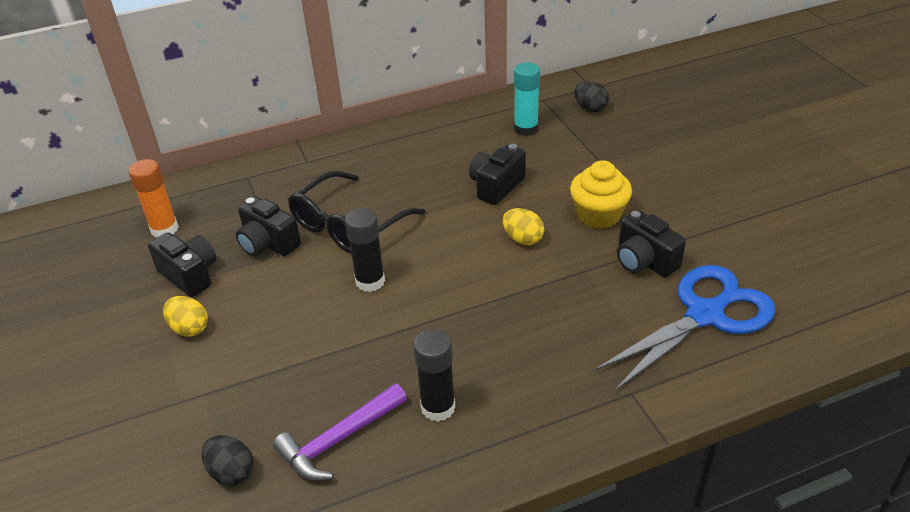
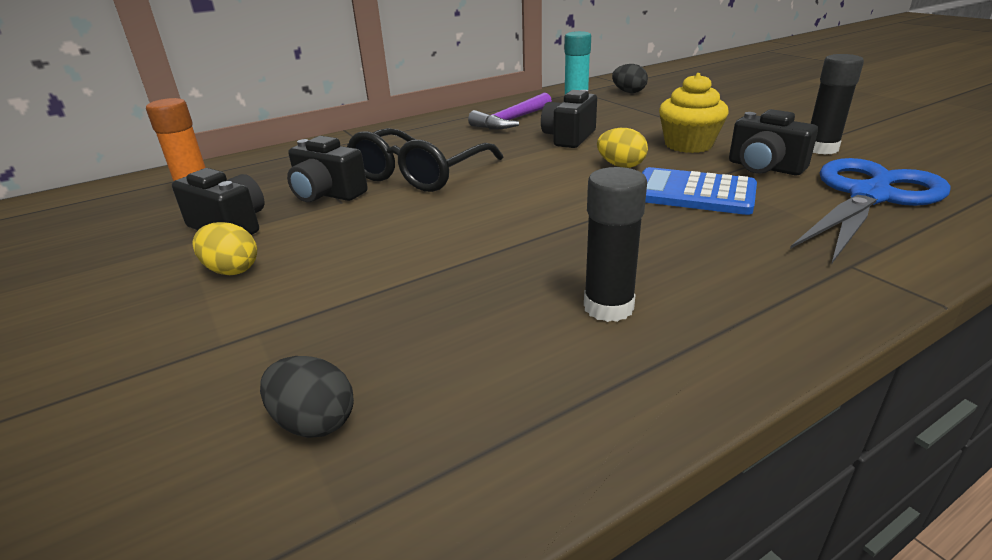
camera: 10 degrees left, 10 degrees down
(339, 440) = (480, 359): purple hammer -> purple hammer (512, 120)
(370, 281) = (461, 209): black glue stick -> black glue stick (821, 149)
(564, 288) = (693, 193): none -> blue calculator

